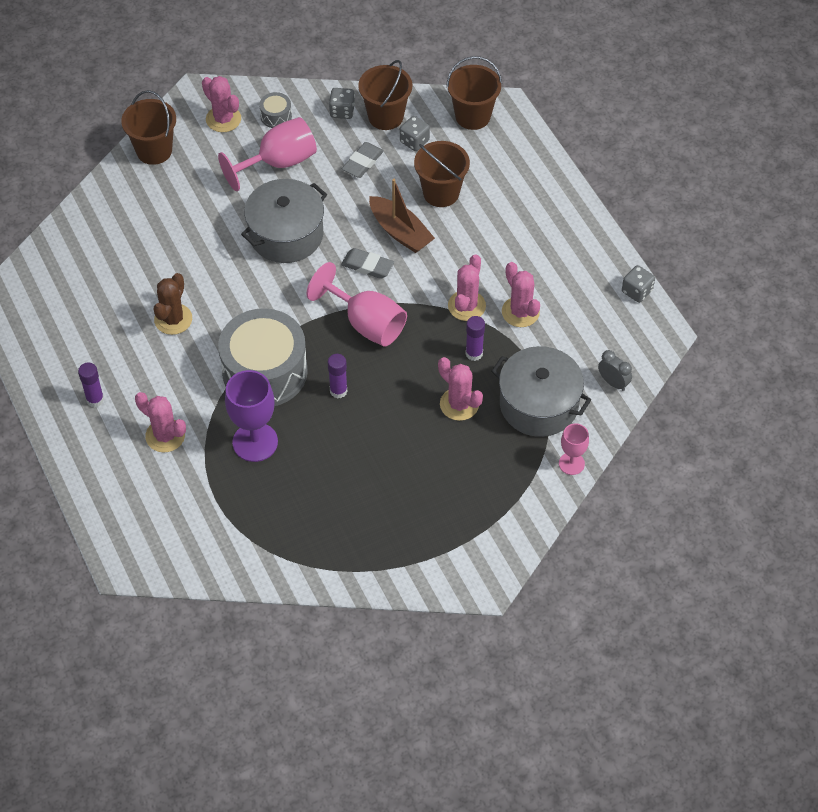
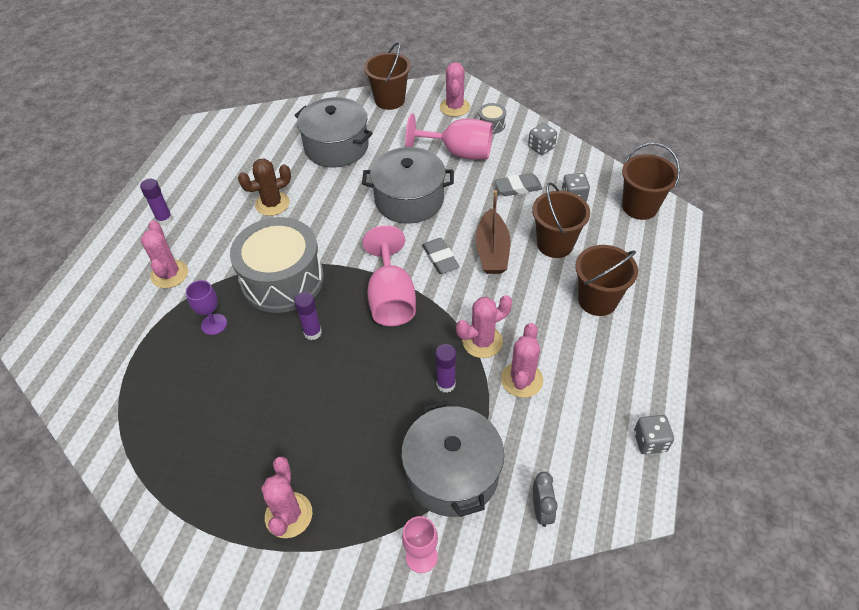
camera: 45 degrees right, 5 degrees down
(162, 229) = (336, 147): none -> grey pot
(255, 442) = (214, 324): purple goblet -> purple goblet, size x0.57
(385, 116) = (569, 168): brown bucket -> brown bucket (597, 300)
(459, 404) = (387, 417): pink cactus -> pink cactus (288, 515)

